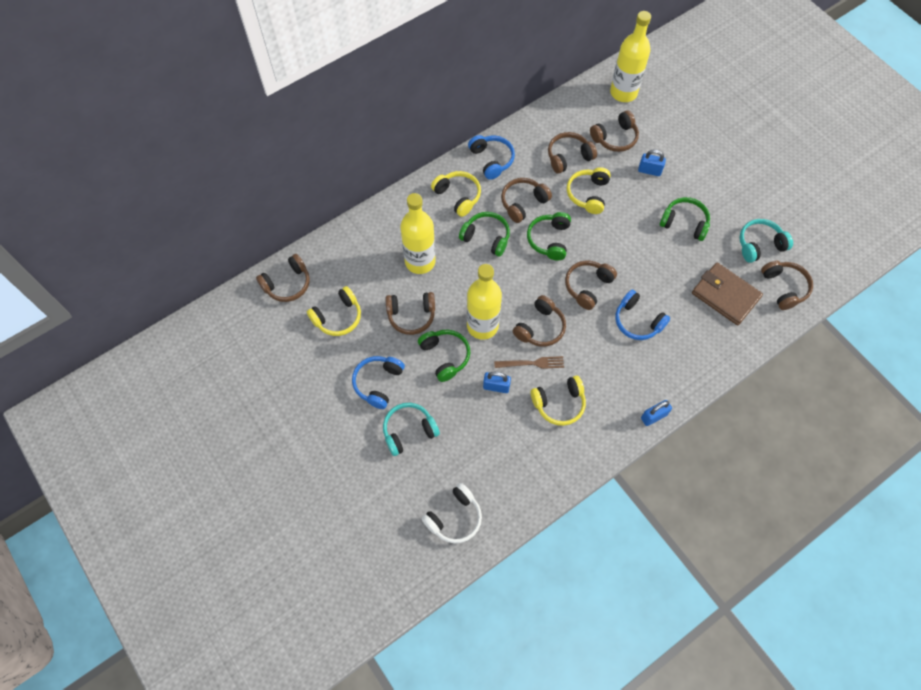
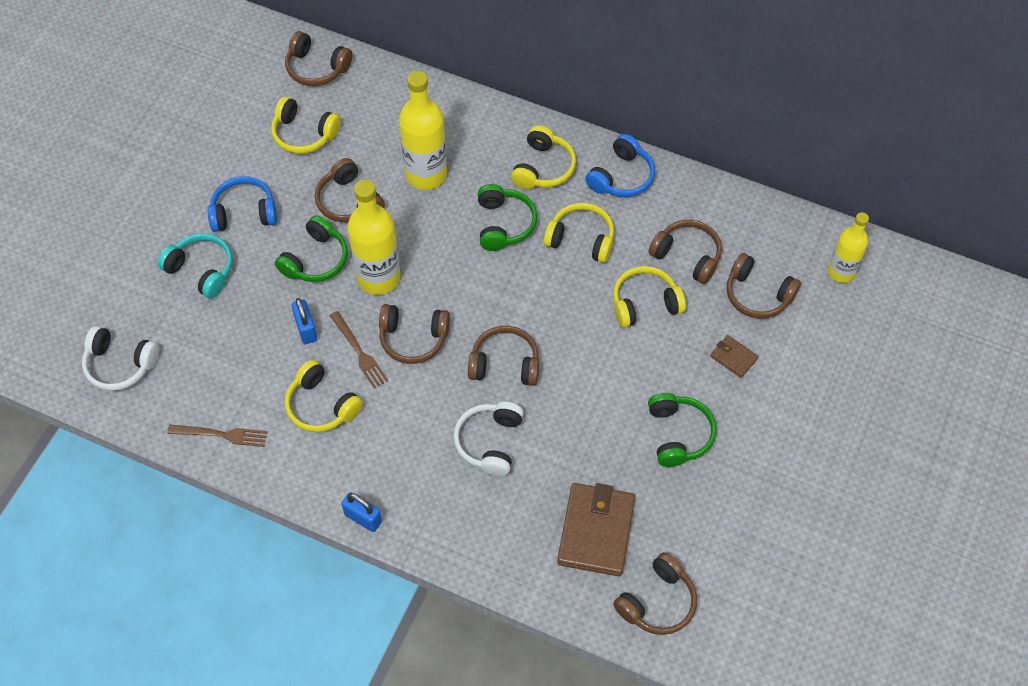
camera: 60 degrees right, 5 degrees down
(523, 203) = (581, 239): brown headphones -> yellow headphones
(547, 475) = (221, 435): none -> brown fork
(549, 240) = (546, 291): green headphones -> none
(623, 92) = (841, 272): yellow bottle -> yellow bottle, size x0.63
(637, 321) = (489, 442): blue headphones -> white headphones
(649, 171) = (733, 357): blue padlock -> brown wallet
(759, 245) = (707, 543): turquoise headphones -> none

